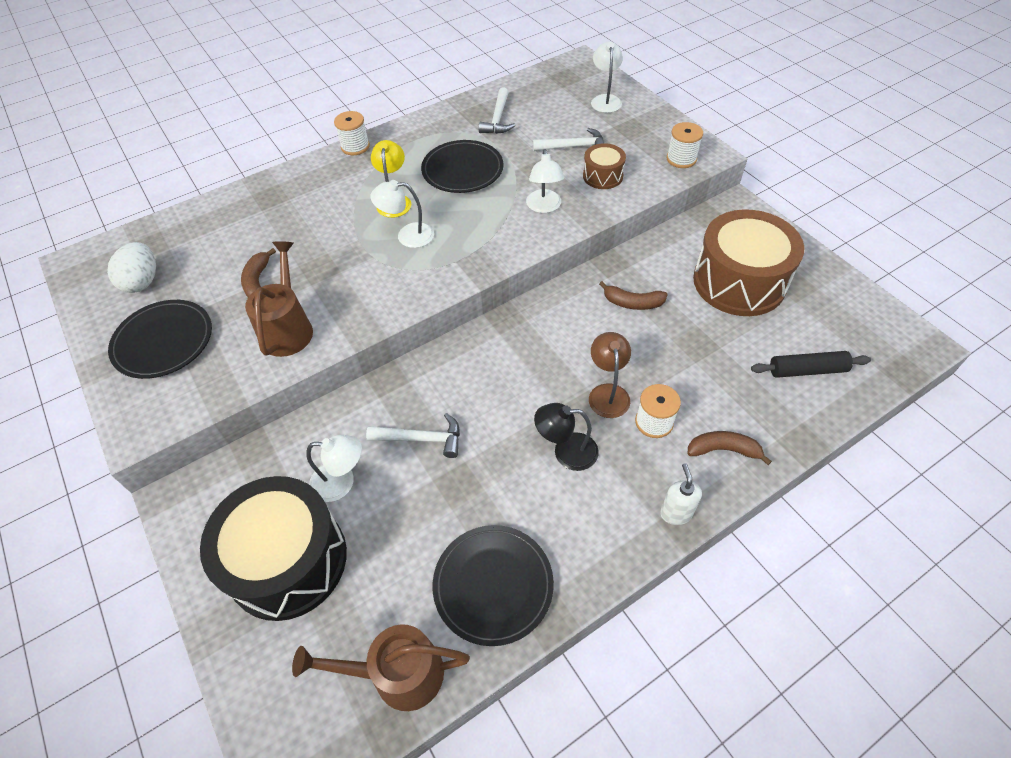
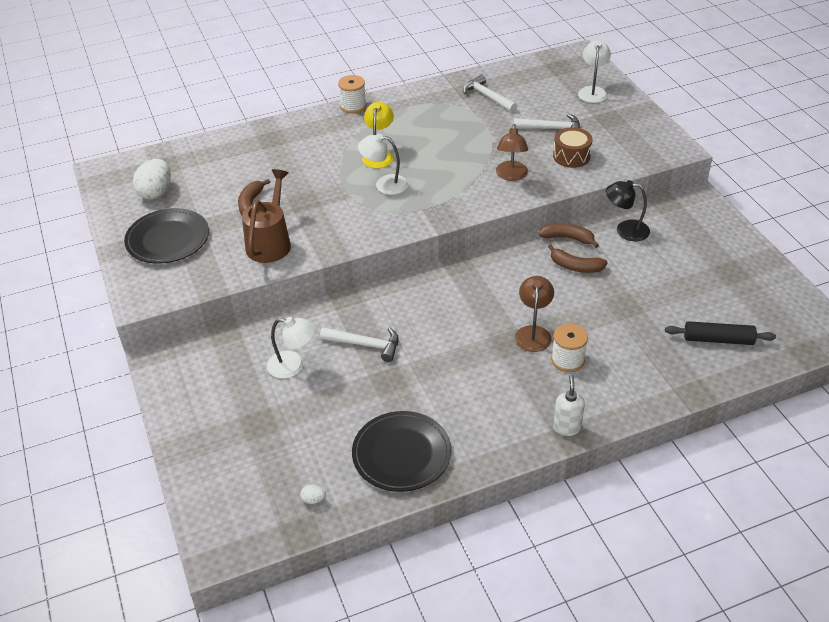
camera: 10 degrees right, 10 degrees down
(288, 560) = (241, 413): black drum -> none
(398, 674) = (313, 499): brown watering can -> white egg
(462, 170) = (445, 136): black plate -> none
(498, 119) = (487, 97): white hammer -> white hammer turned 120 degrees clockwise
(544, 207) = (511, 175): white lamp -> brown lamp
(566, 451) = (485, 371): black lamp -> black lamp (625, 230)
(681, 159) = (649, 150): white spool -> none
(723, 450) = (622, 388): brown banana -> brown banana (567, 238)
(739, 282) = (679, 262): brown drum -> none

